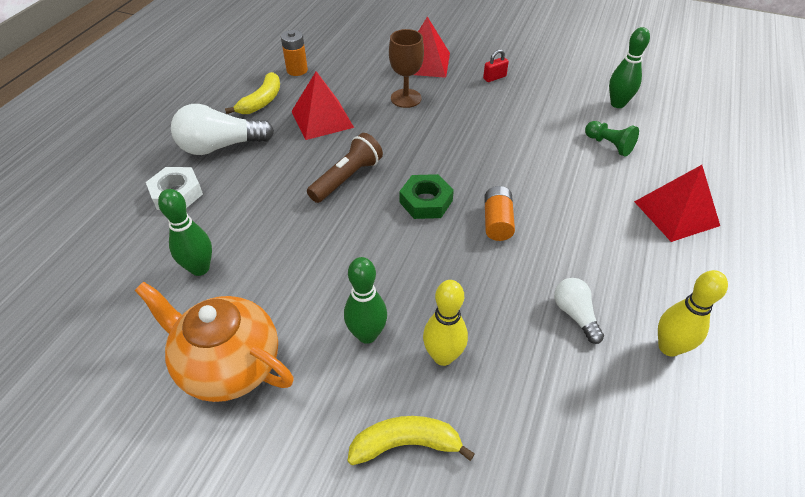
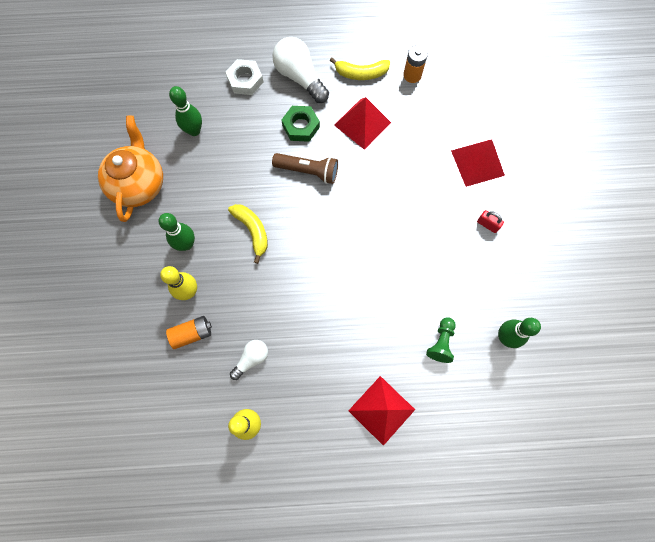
camera: 65 degrees right, 25 degrees up
(406, 98) = (419, 169): brown goblet -> none
(406, 444) = (128, 294): yellow banana -> yellow banana (252, 231)
(426, 201) = (310, 231): green nut -> green nut (301, 126)
(497, 222) = (312, 285): orange battery -> orange battery (192, 333)

